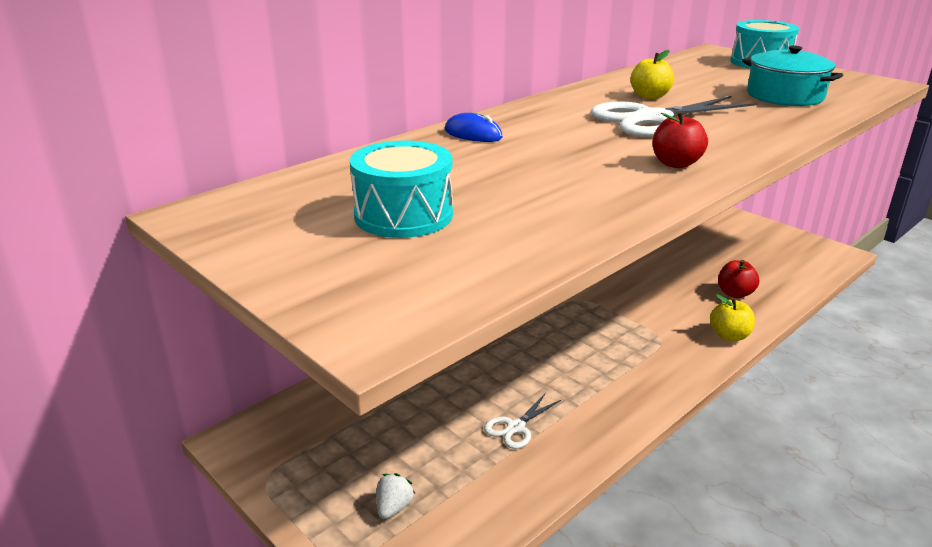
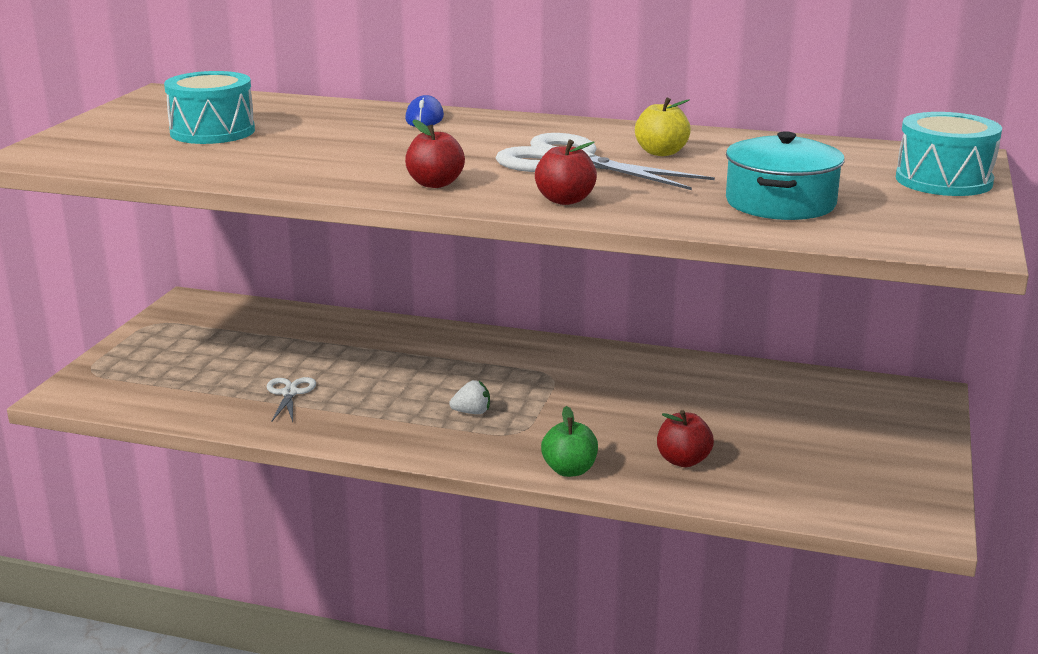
camera: 60 degrees right, 5 degrees down
(393, 507) = (153, 372): white strawberry -> white strawberry (472, 412)
(515, 427) = (289, 393): white scissors -> white scissors turned 75 degrees clockwise
(729, 336) = (569, 470): yellow apple -> green apple
(747, 137) = (565, 200): none -> red apple

